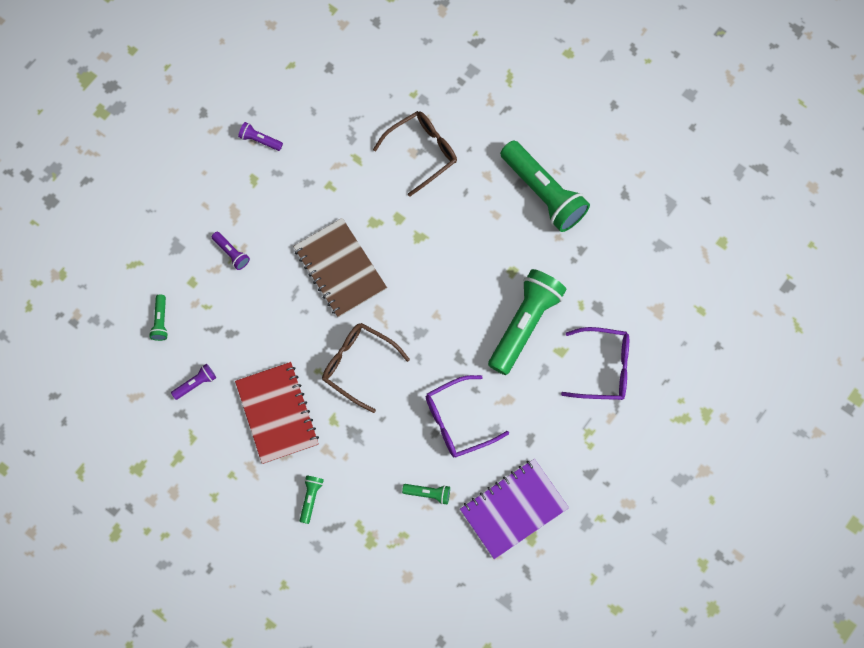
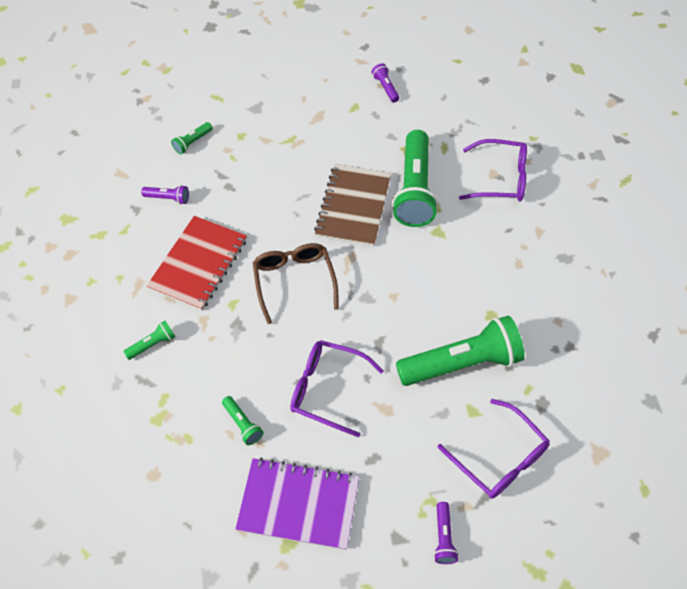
camera: 45 degrees right, 15 degrees down
(231, 253) = (288, 138): purple flashlight -> purple flashlight (443, 537)
(422, 152) = (500, 178): brown glasses -> purple glasses
(543, 193) = (577, 279): green flashlight -> green flashlight (414, 189)

